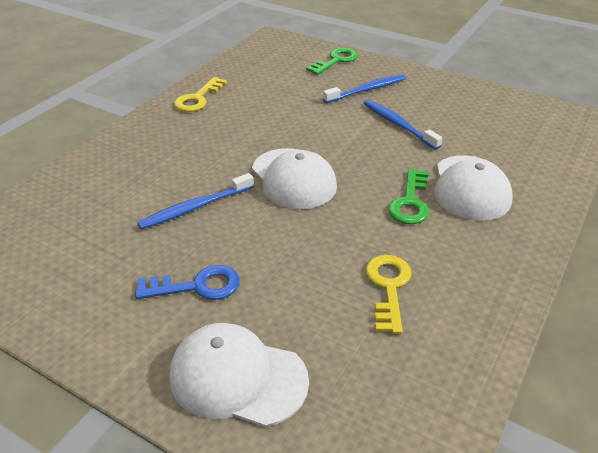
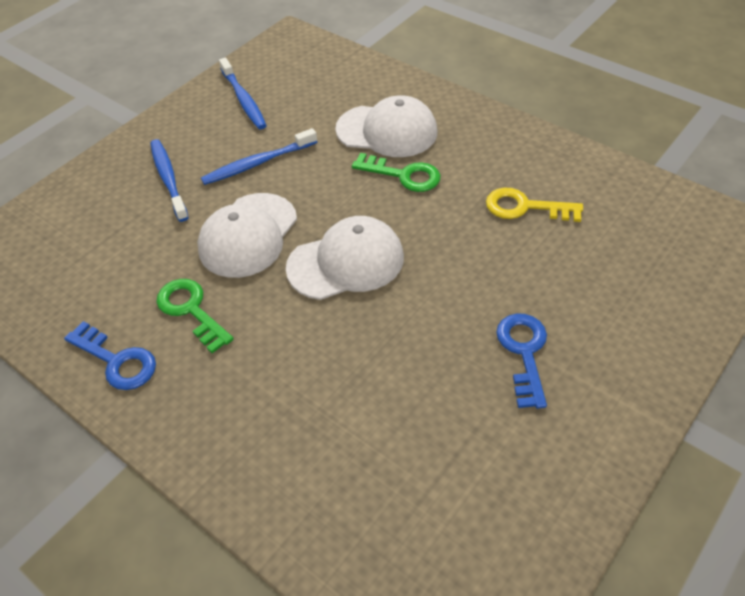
camera: 80 degrees left, 10 degrees up
(195, 207) = (387, 357): blue toothbrush -> blue toothbrush (243, 99)
(198, 98) = (117, 361): yellow key -> blue key
(237, 377) = (640, 319): white cap -> white cap (248, 235)
(336, 61) = (75, 199): green key -> green key (191, 310)

